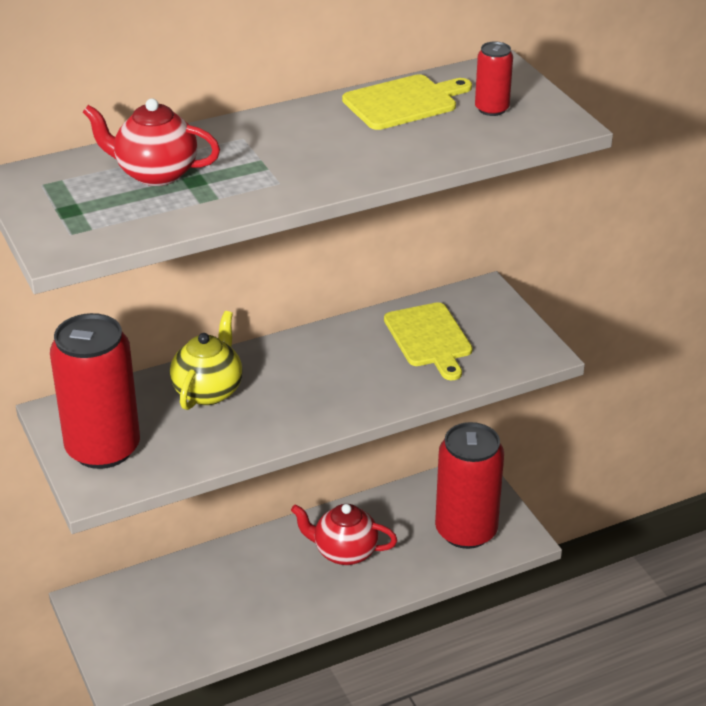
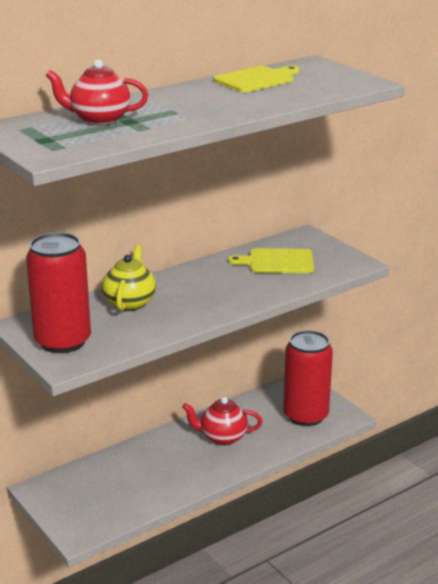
camera: 10 degrees left, 10 degrees down
(429, 338) = (277, 262): yellow cutting board -> yellow cutting board turned 120 degrees clockwise
(491, 109) = (318, 79): red can -> none

